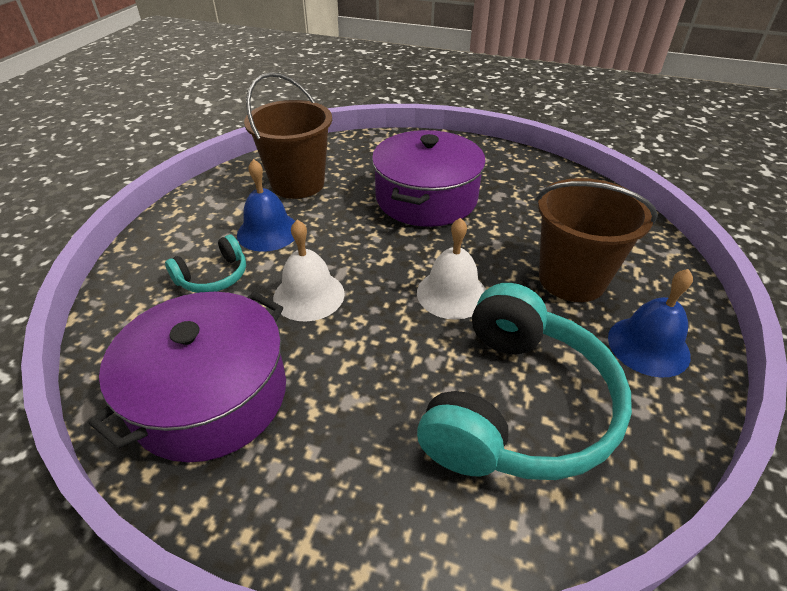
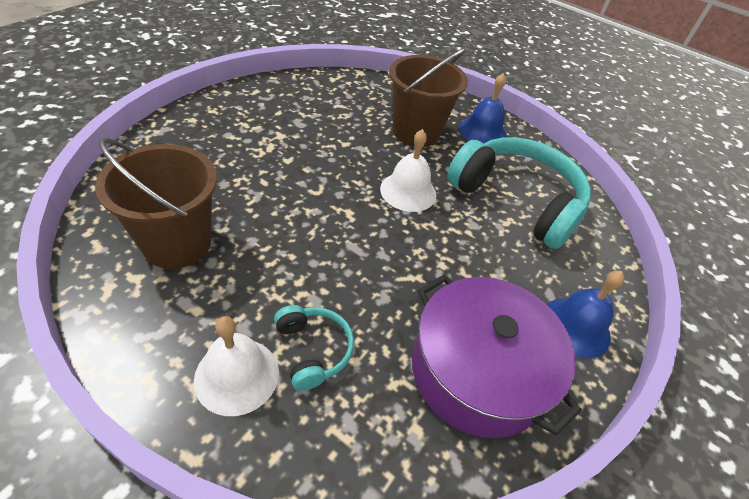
camera: 80 degrees left, 5 degrees up
(268, 232) = (257, 288): blue bell -> blue bell (575, 326)
(309, 295) = (376, 277): white bell -> white bell (237, 375)
(426, 198) = (274, 161): purple pot -> none

